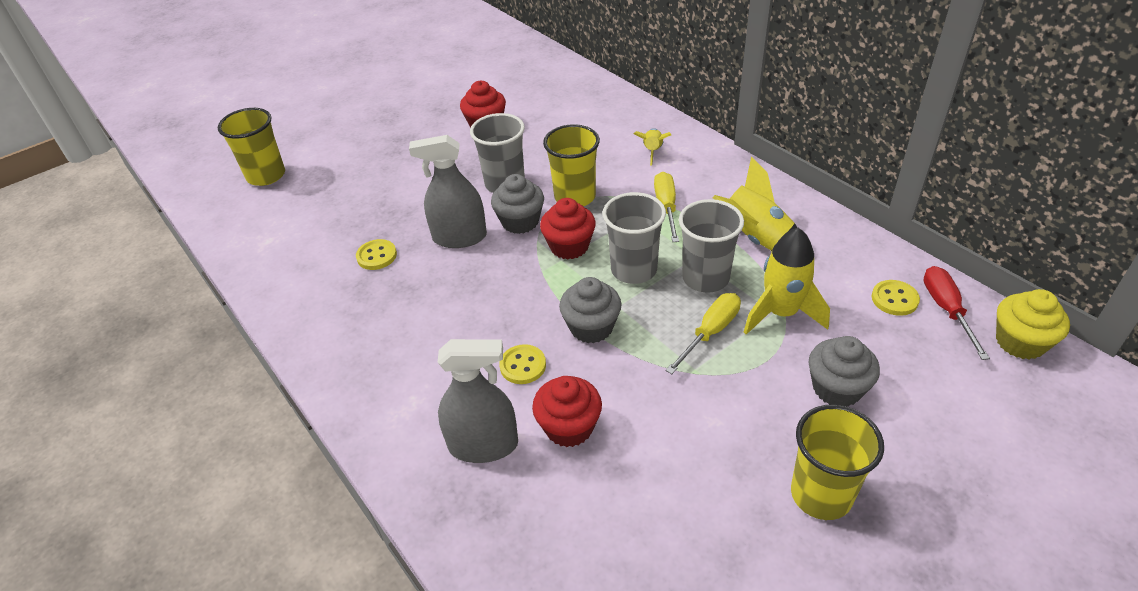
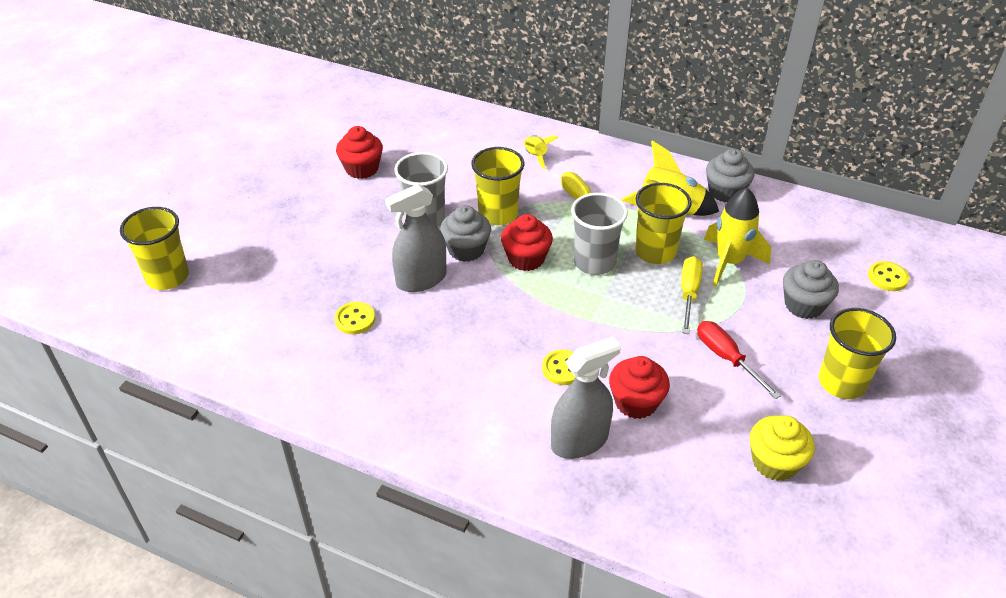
camera: 30 degrees left, 0 degrees up
(591, 327) = (595, 319): grey cupcake -> grey cupcake (725, 192)
(705, 278) = (655, 252): grey cup -> yellow cup
(894, 299) = (799, 227): yellow button -> yellow button (887, 277)
(946, 310) = (838, 224): red screwdriver -> red screwdriver (727, 358)
(1020, 342) = (896, 233): yellow cupcake -> yellow cupcake (774, 462)

